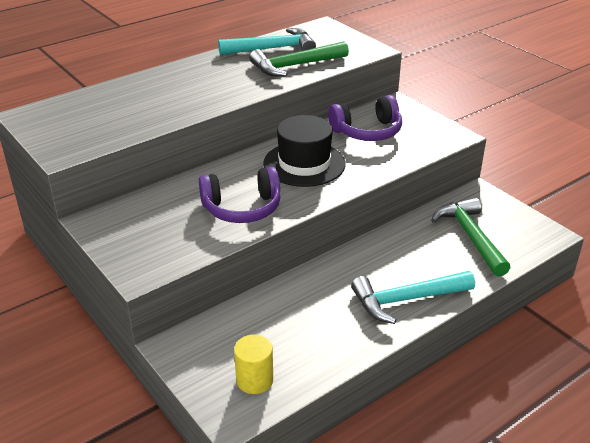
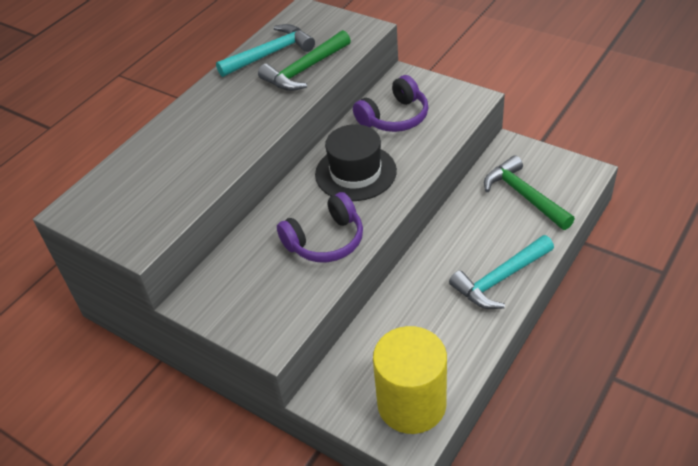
camera: 15 degrees left, 10 degrees up
(254, 380) = (411, 404): yellow cylinder -> yellow cylinder, size x1.99

